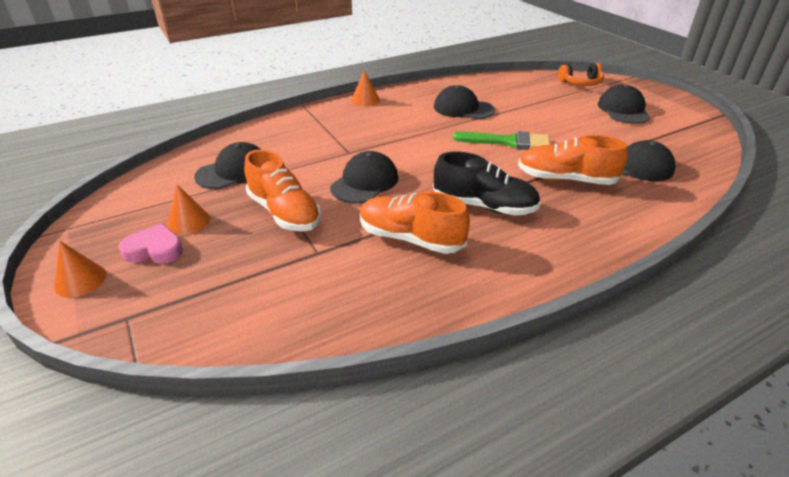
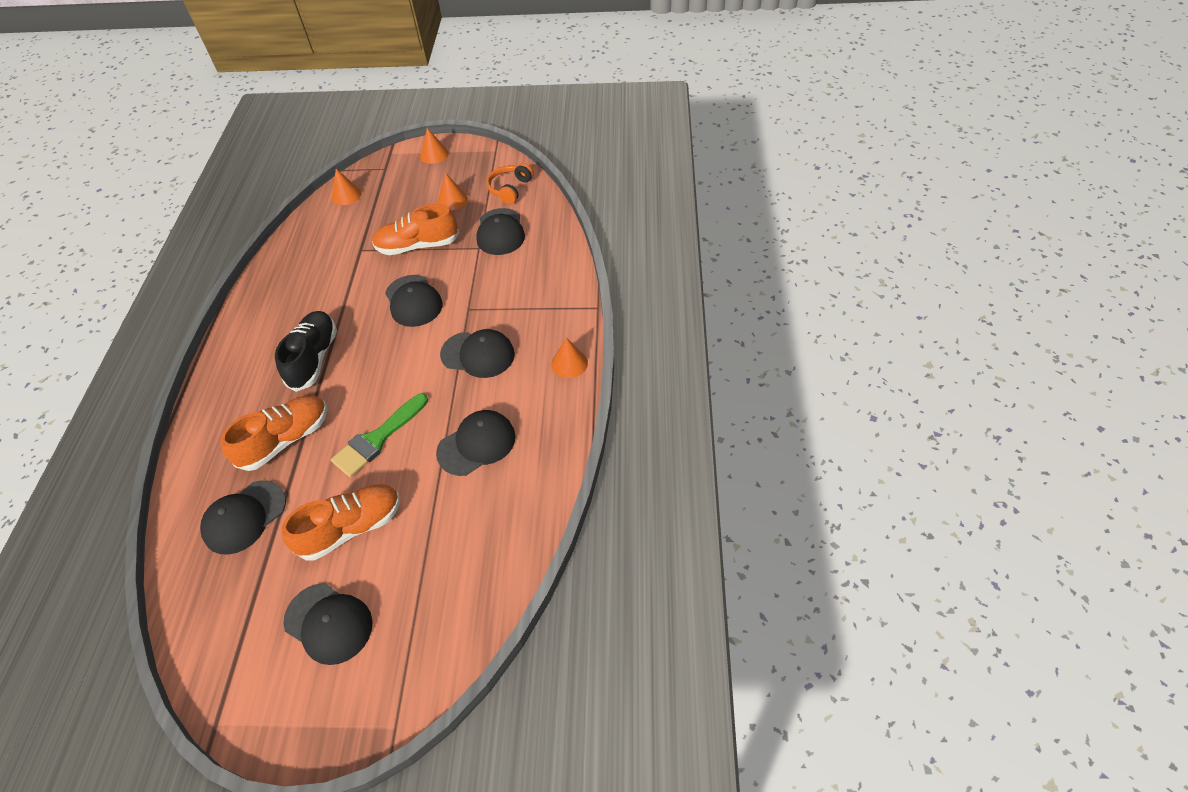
camera: 125 degrees right, 15 degrees up
(155, 250) = (435, 183): pink heart -> none
(210, 327) = (346, 195): none -> orange cone
(392, 132) = (478, 354): none -> black cap
(410, 238) = (326, 299): orange shoe -> orange shoe (351, 528)
(484, 206) = (314, 358): black shoe -> black shoe turned 135 degrees clockwise
(581, 83) = (433, 645): orange headphones -> orange headphones (510, 189)

